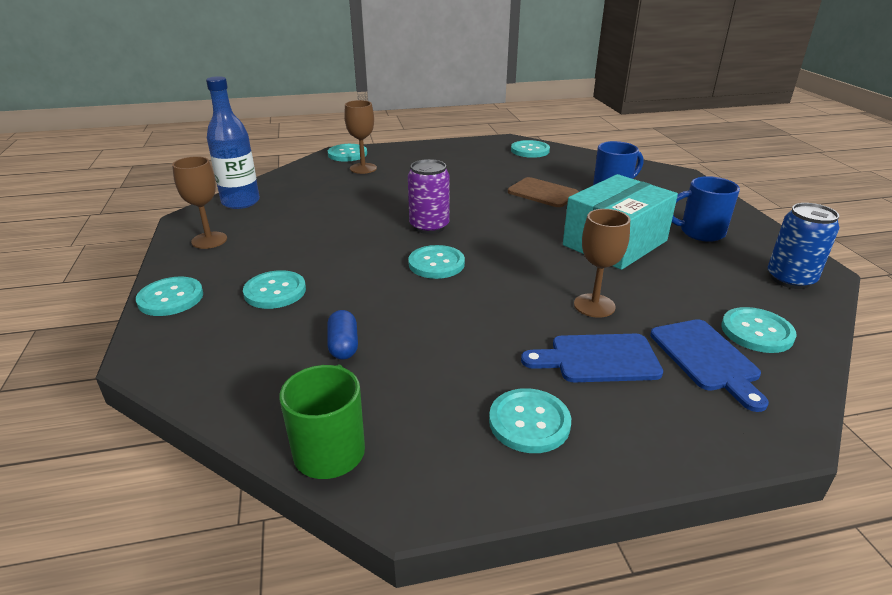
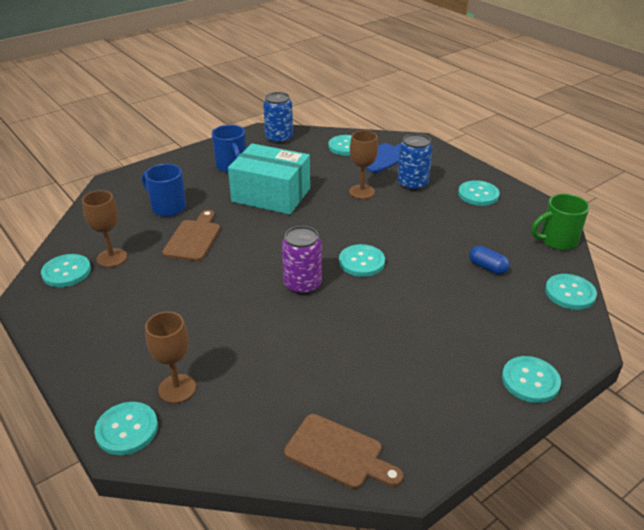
camera: 115 degrees left, 5 degrees up
(209, 240) = (435, 420): brown goblet -> brown goblet (112, 258)
(240, 202) = (338, 453): blue bottle -> brown cutting board
(275, 291) = (467, 326): turquoise button -> turquoise button (570, 293)
(343, 345) = (487, 267): blue capsule -> blue capsule turned 75 degrees clockwise
(598, 359) = (412, 184): blue cutting board -> blue can

